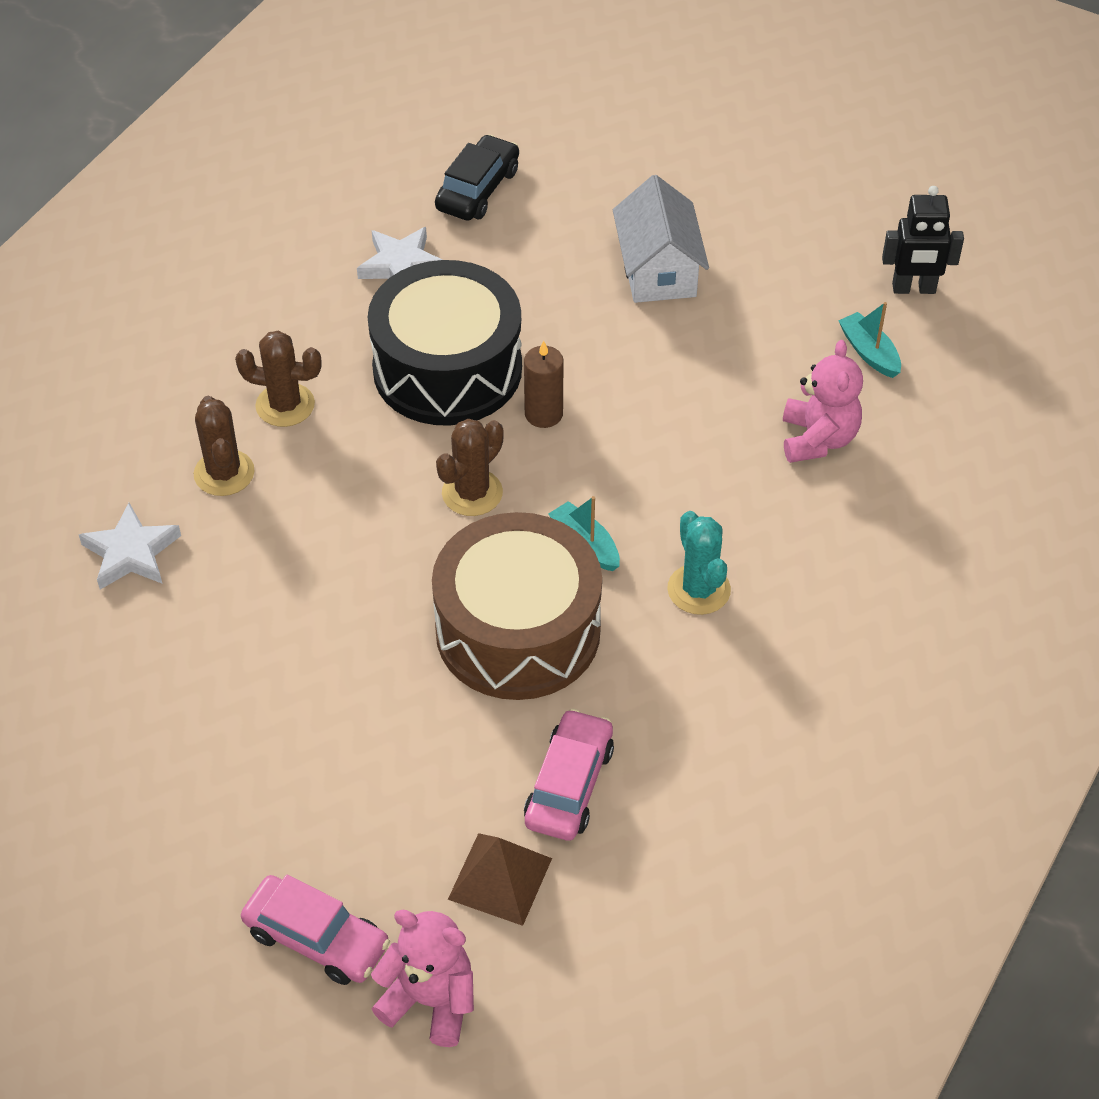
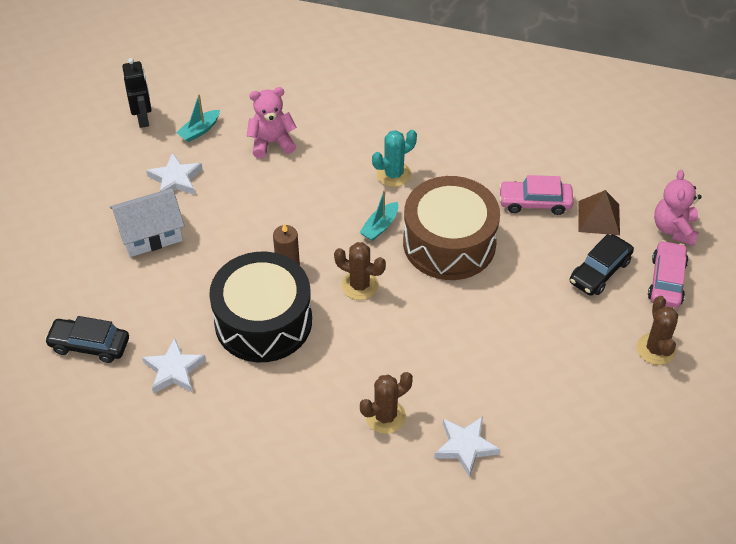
camera: 105 degrees left, 0 degrees up
(285, 405) = (318, 400): brown cactus -> brown cactus (656, 349)
(377, 836) = (600, 271): none -> black car
(764, 310) = (175, 179): none -> white star

